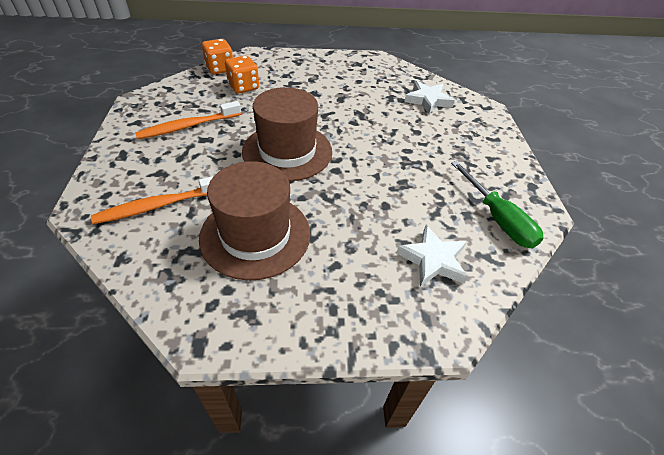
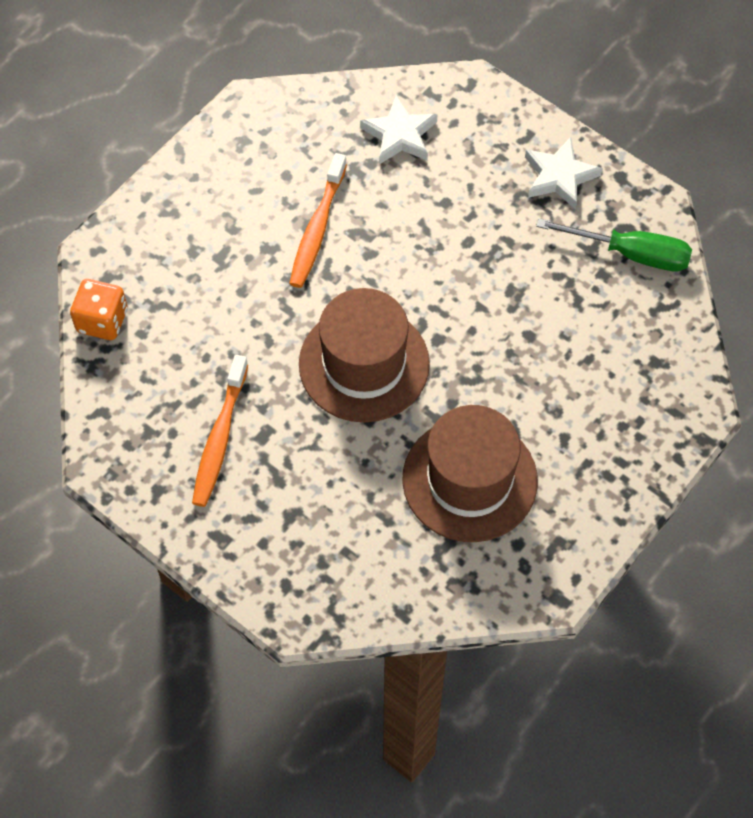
camera: 45 degrees left, 15 degrees up
(158, 205) = (349, 543): orange toothbrush -> orange toothbrush (317, 228)
(243, 87) = (179, 321): orange dice -> none
(433, 260) = (627, 354): white star -> white star (559, 176)

